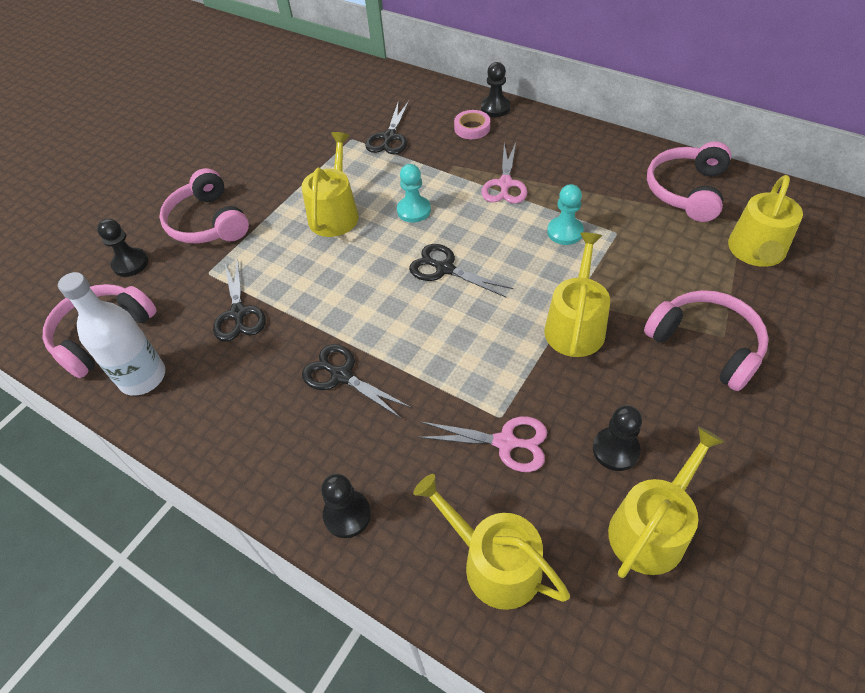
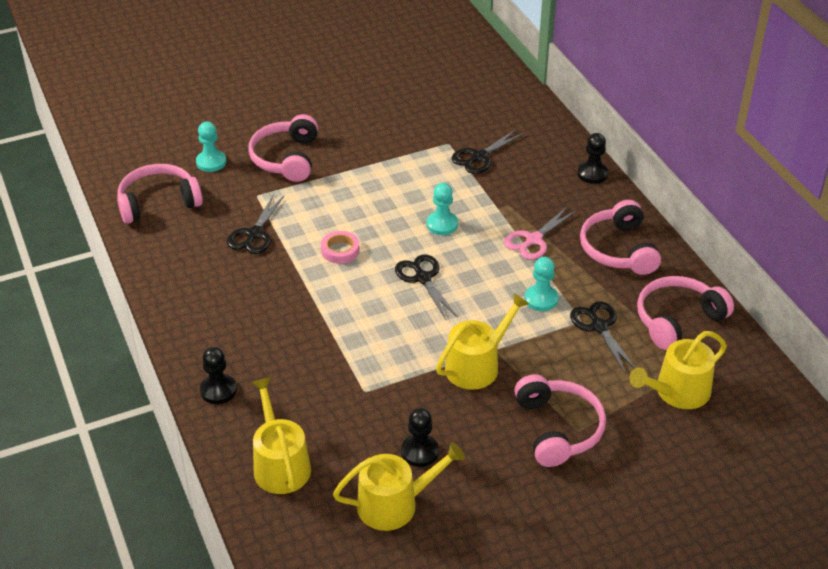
camera: 30 degrees right, 10 degrees down
(130, 263) = (211, 162): black pawn -> turquoise pawn
(143, 377) = (163, 244): white bottle -> none
(335, 213) = (382, 197): yellow watering can -> none
(341, 375) = (286, 310): black scissors -> black scissors (599, 327)
(472, 128) = (554, 181): pink tape -> pink tape (340, 250)
(505, 442) = (352, 407): pink scissors -> none
(580, 157) = (618, 249): none -> pink headphones

